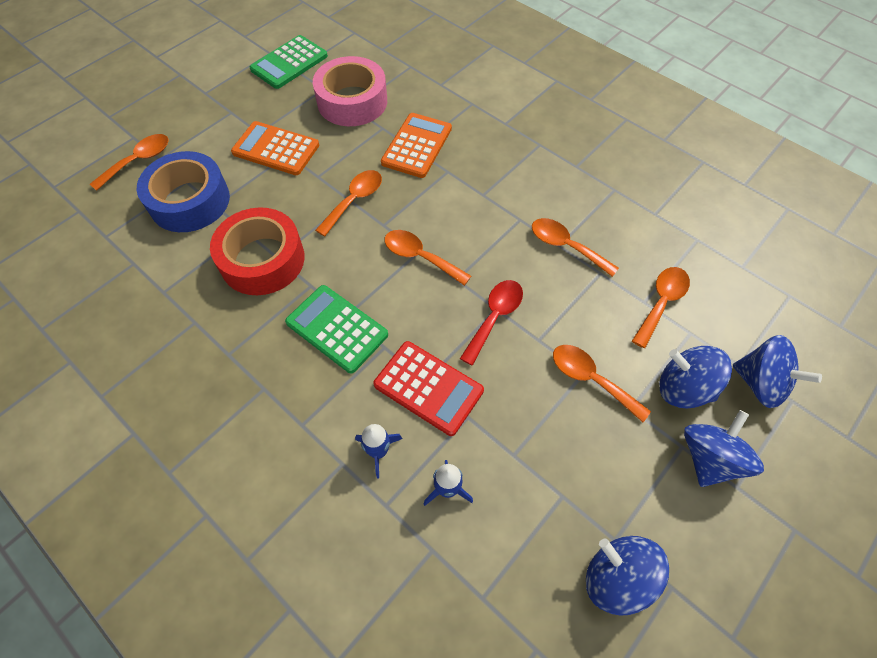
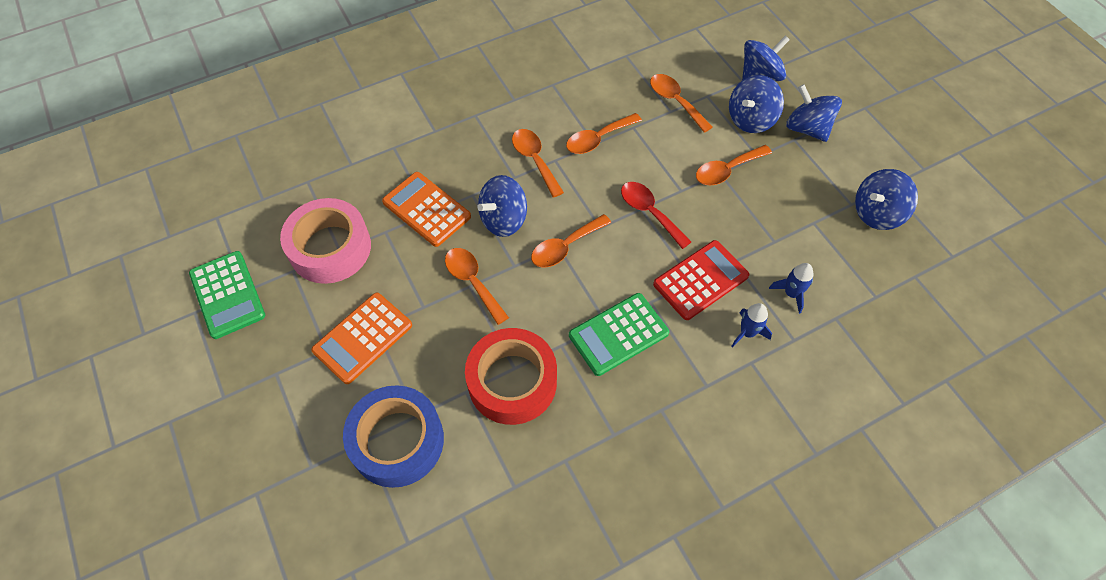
camera: 70 degrees left, 0 degrees up
(139, 161) = (303, 491): orange spoon -> orange spoon (534, 160)
(430, 201) = (503, 219): none -> blue spinning top

